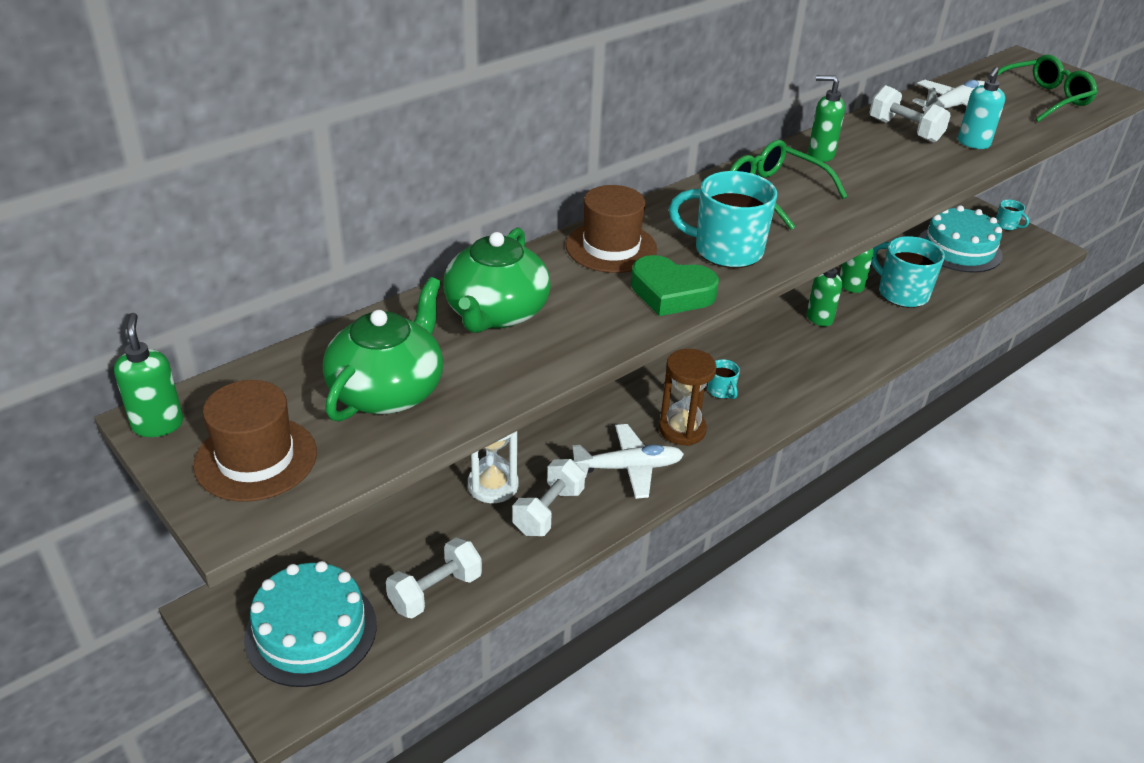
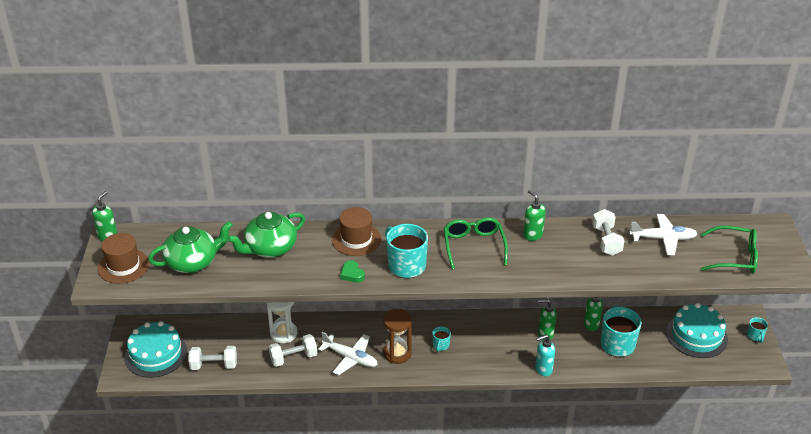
camera: 40 degrees right, 0 degrees up
(671, 293) = (352, 274): green heart -> green heart, size x0.60
(973, 143) = (635, 266): turquoise soap dispenser -> turquoise soap dispenser (543, 369)

